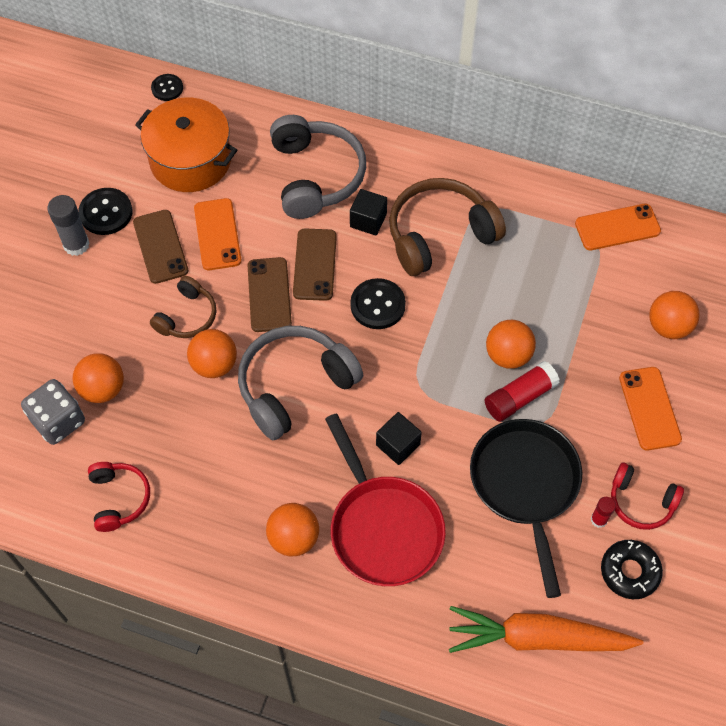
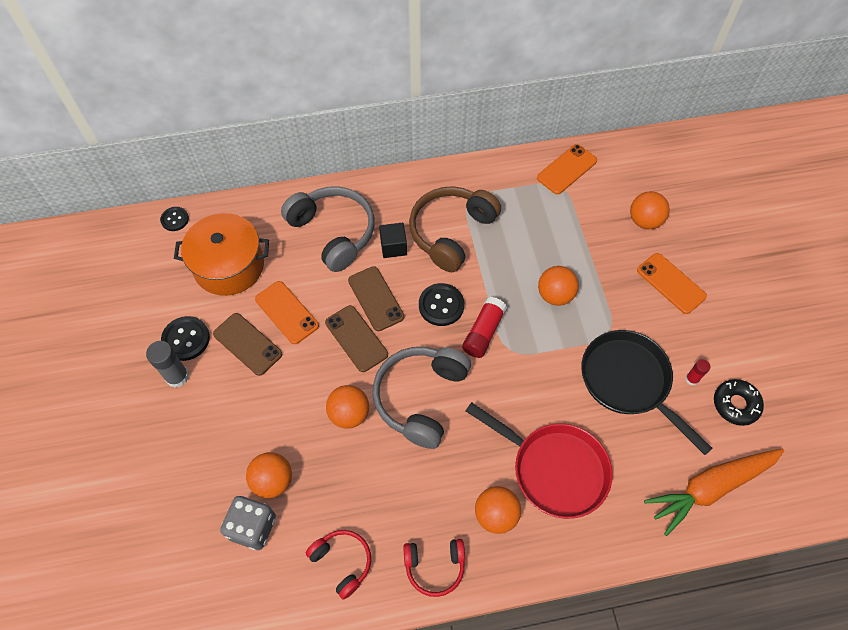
camera: 30 degrees left, 0 degrees up
(187, 316) = (304, 387): brown headphones -> none
(398, 445) = (523, 401): black cube -> none
(520, 397) = (583, 321): red glue stick -> red glue stick (483, 332)
(641, 502) = (709, 351): red headphones -> red headphones (435, 567)

